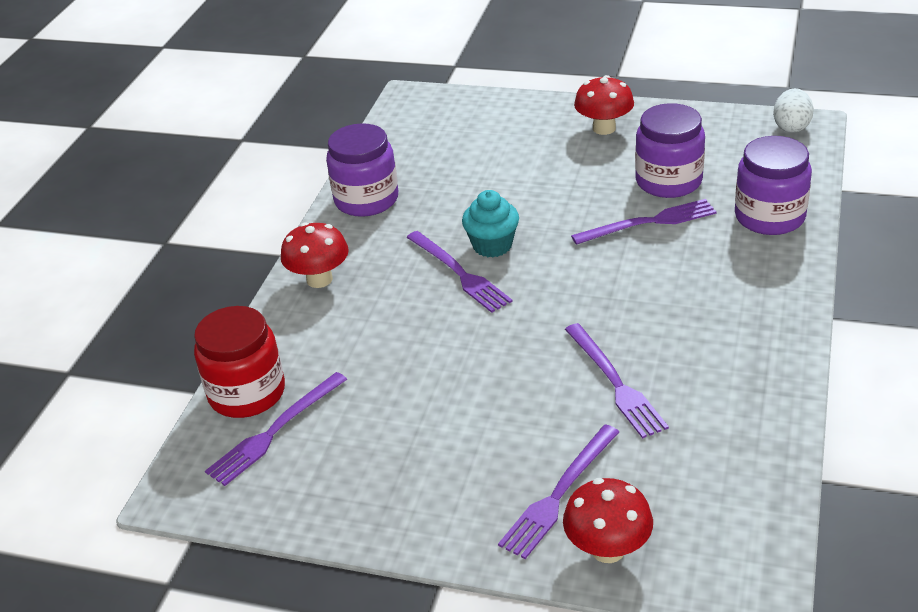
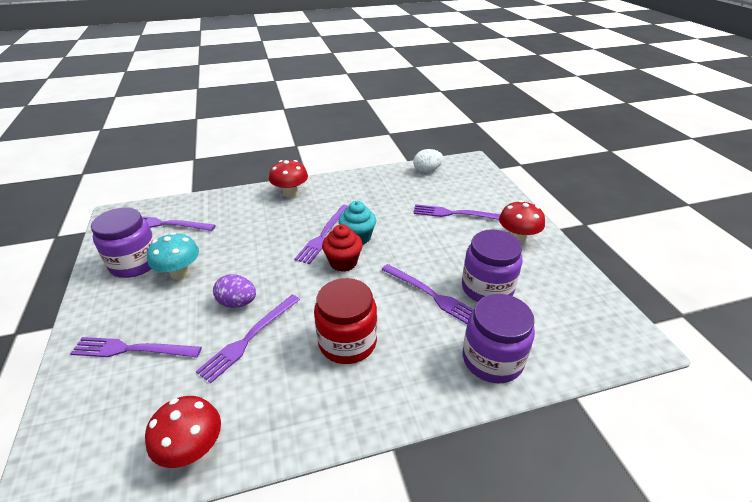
camera: 55 degrees right, 0 degrees up
(247, 393) = (192, 206): red jar -> red jar (347, 342)
(366, 200) = (367, 182): purple jar -> purple jar (135, 263)
(426, 429) = (180, 273): none -> turquoise mushroom
(516, 153) = (455, 214): none -> purple fork
(534, 272) = (343, 262): none -> red cupcake
(540, 381) = (237, 303): none -> purple egg
(607, 549) = (81, 392): red mushroom -> red mushroom (193, 449)
(791, 126) = (626, 333): white egg -> white egg (427, 170)

